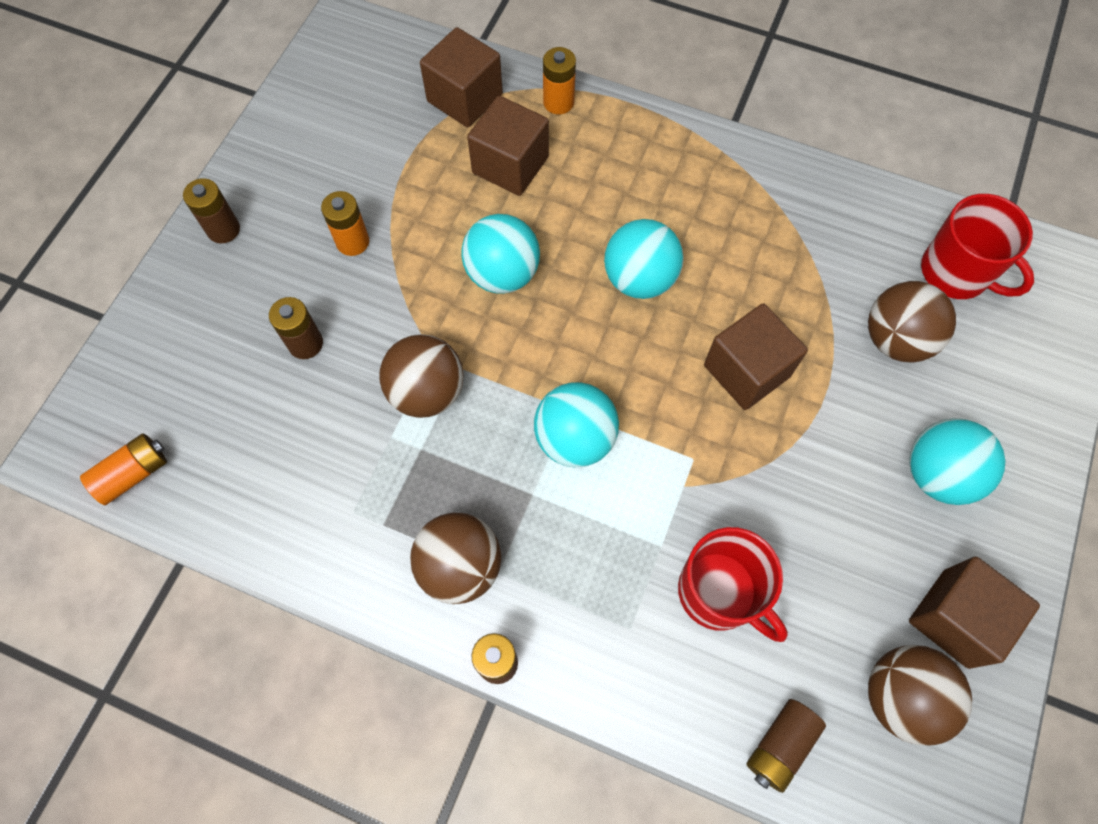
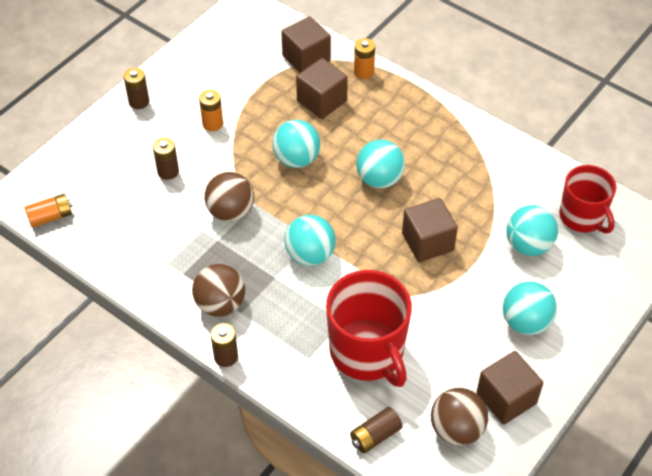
camera: 15 degrees right, 15 degrees down
(719, 592) = (367, 352): red mug -> red mug, size x1.52
(896, 339) = (528, 245): brown ball -> turquoise ball

